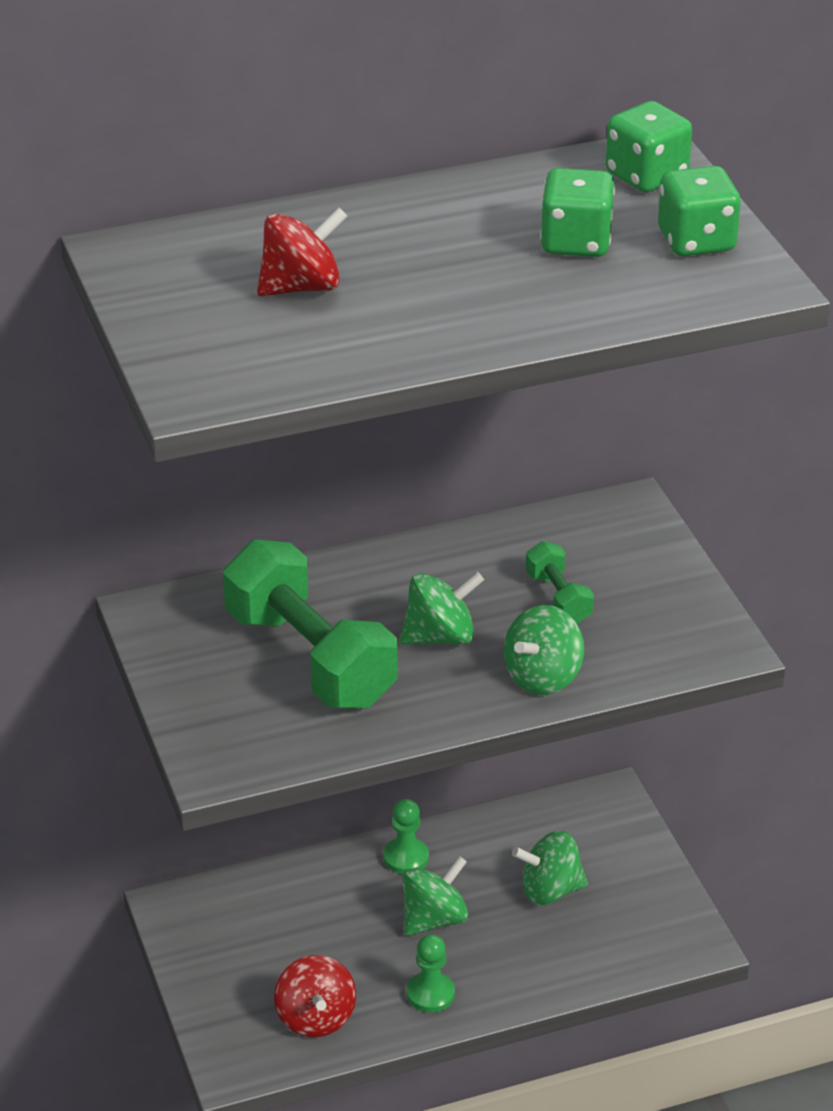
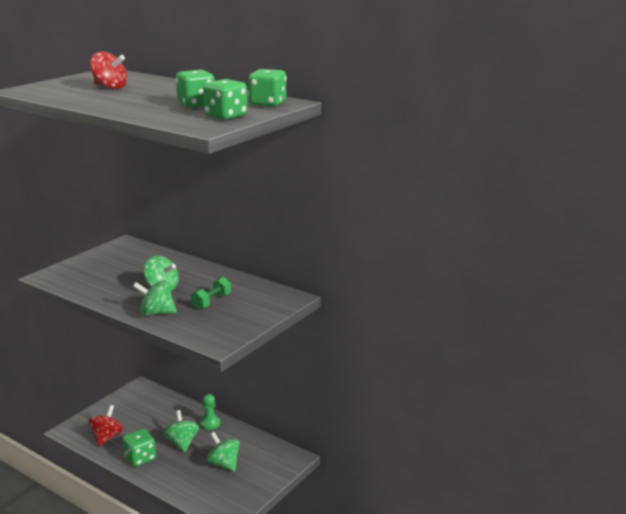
camera: 55 degrees right, 15 degrees down
(310, 659) = (124, 272): green dumbbell -> none
(315, 1018) = (107, 437): red spinning top -> red spinning top turned 150 degrees clockwise
(430, 994) = (140, 458): green pawn -> green dice
(434, 919) = (182, 443): green spinning top -> green spinning top turned 120 degrees counterclockwise

